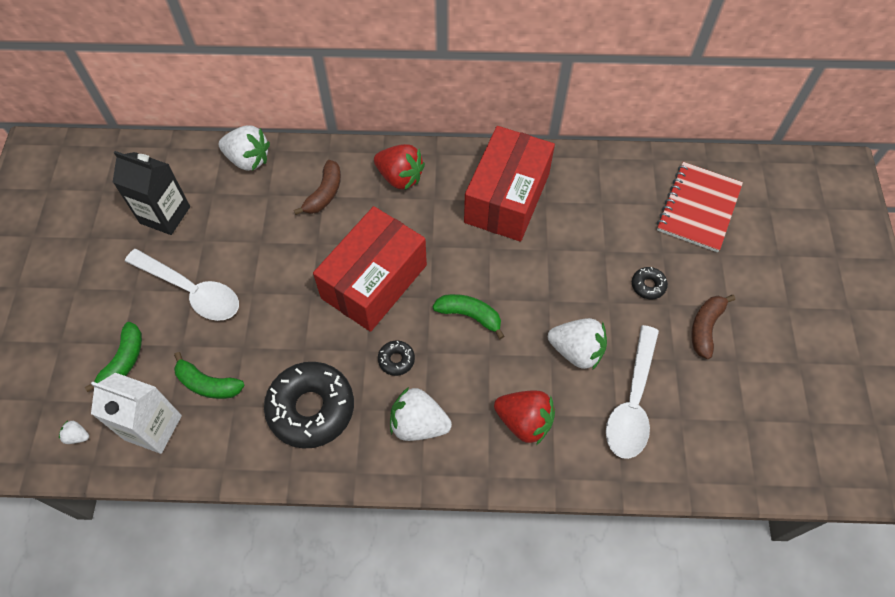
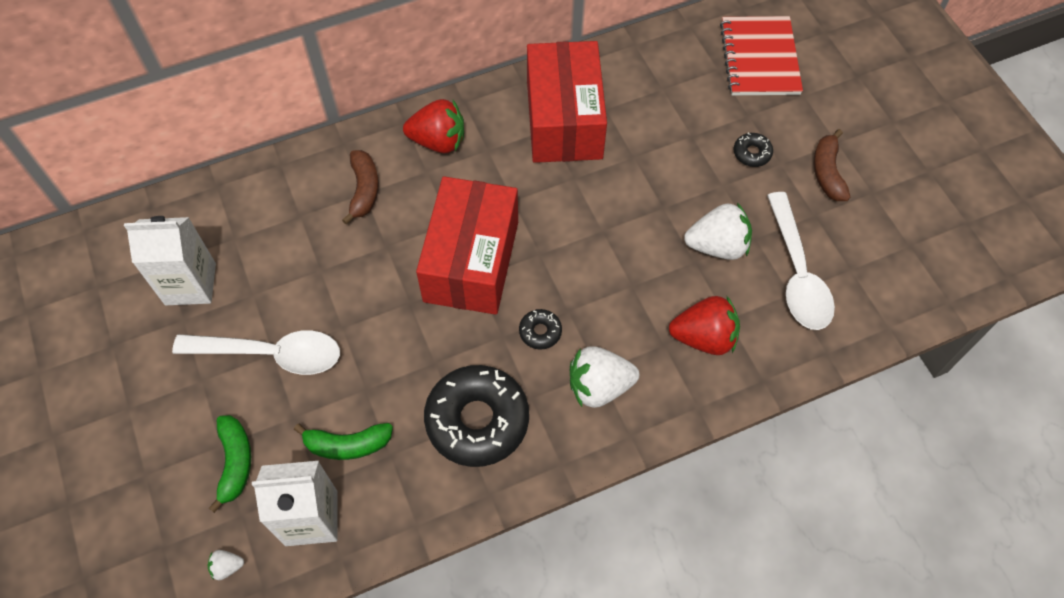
camera: 25 degrees left, 0 degrees up
(165, 215) = (190, 284): black carton -> white carton
(248, 159) = (255, 186): white strawberry -> none
(469, 315) = (591, 255): green banana -> none

